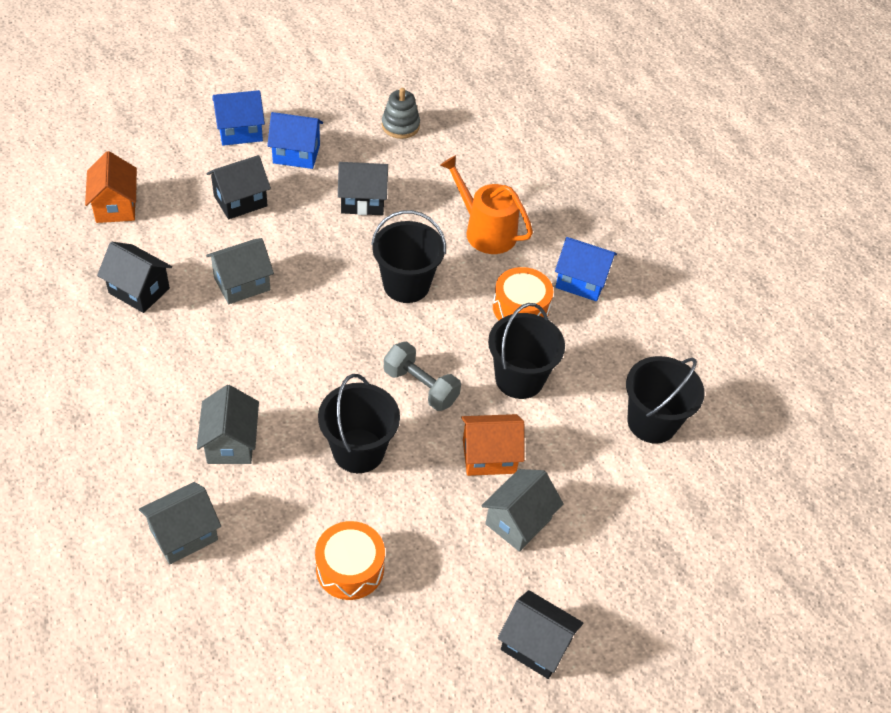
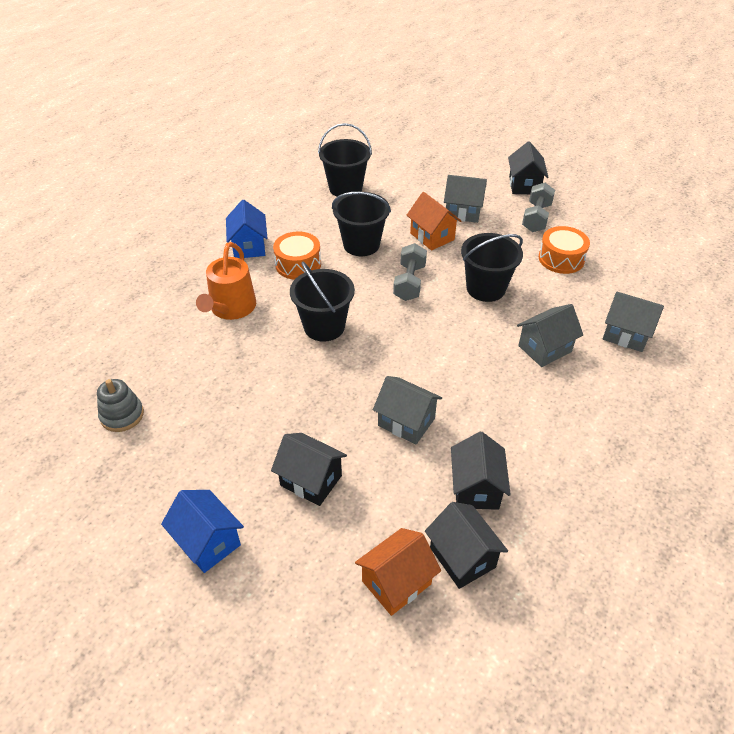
camera: 115 degrees left, 5 degrees down
(296, 154) = (214, 473): blue house -> none
(363, 201) = (248, 393): black house -> black house (462, 557)
(450, 602) = (536, 218): none -> grey dumbbell

